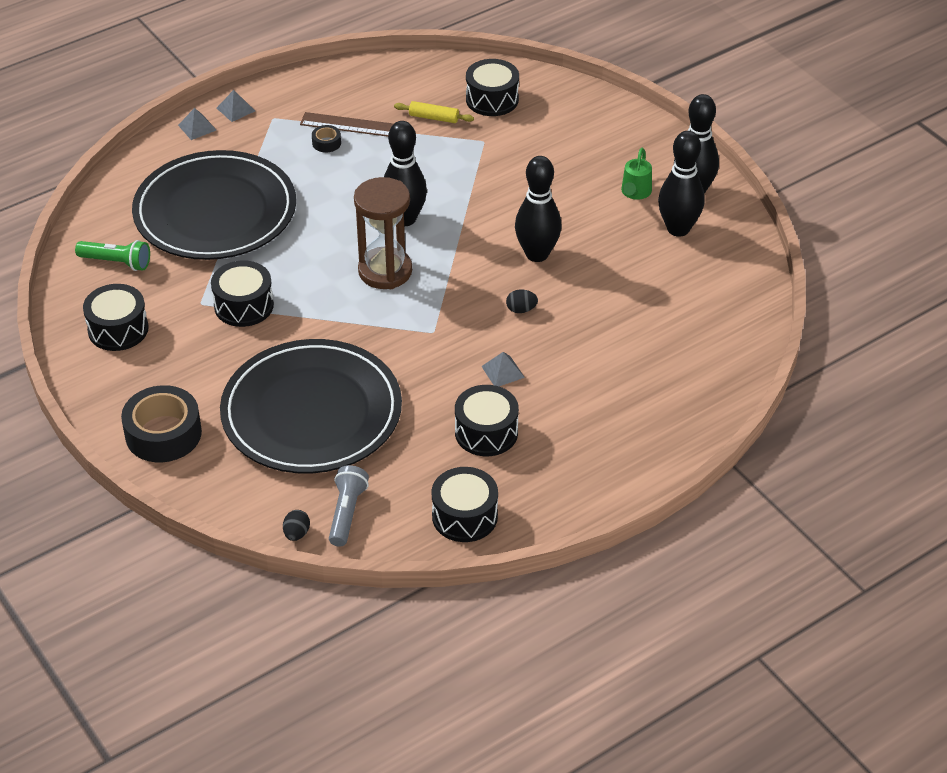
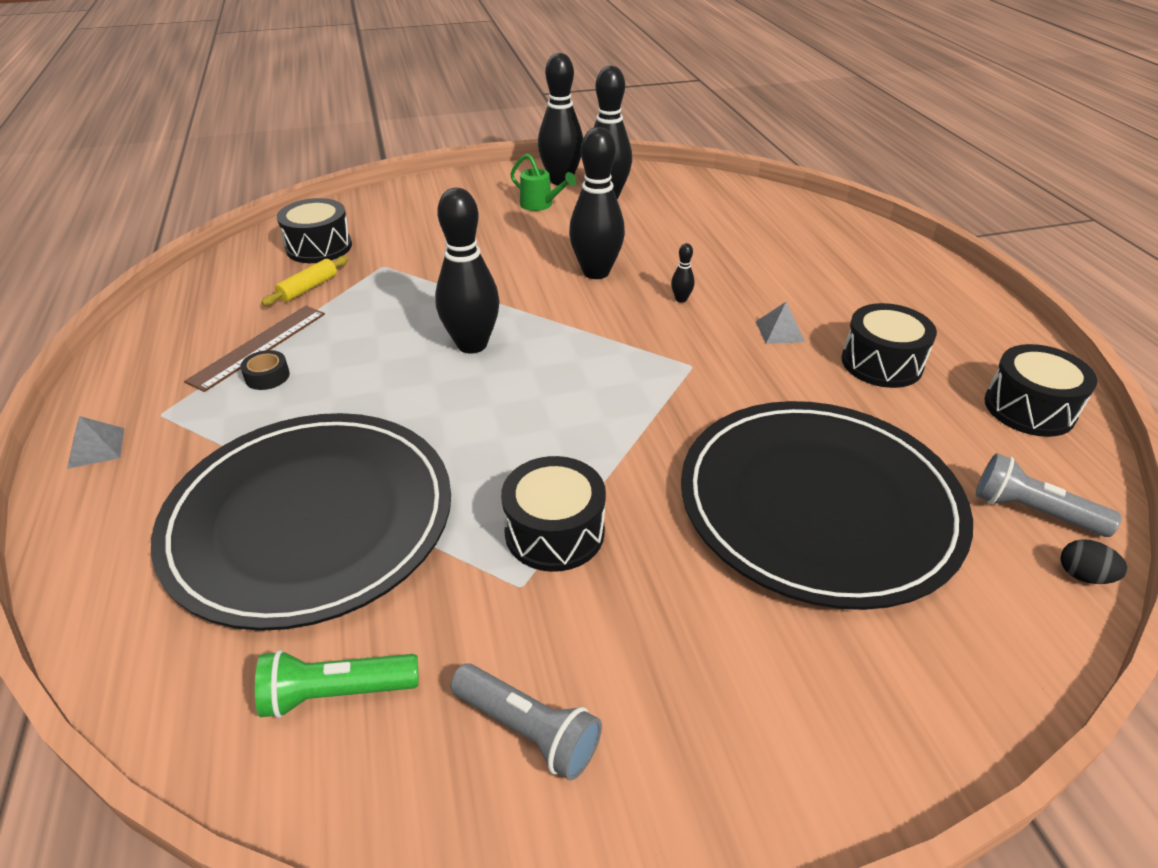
camera: 70 degrees left, 5 degrees down
(116, 262) = (337, 693): green flashlight -> green flashlight turned 135 degrees counterclockwise
(118, 329) = (528, 730): black drum -> grey flashlight
(163, 433) = (839, 712): black tape -> none
(197, 127) = (87, 500): grey pyramid -> none
(385, 271) = (560, 379): brown hourglass -> none
(521, 309) = (681, 299): black egg -> black bowling pin

